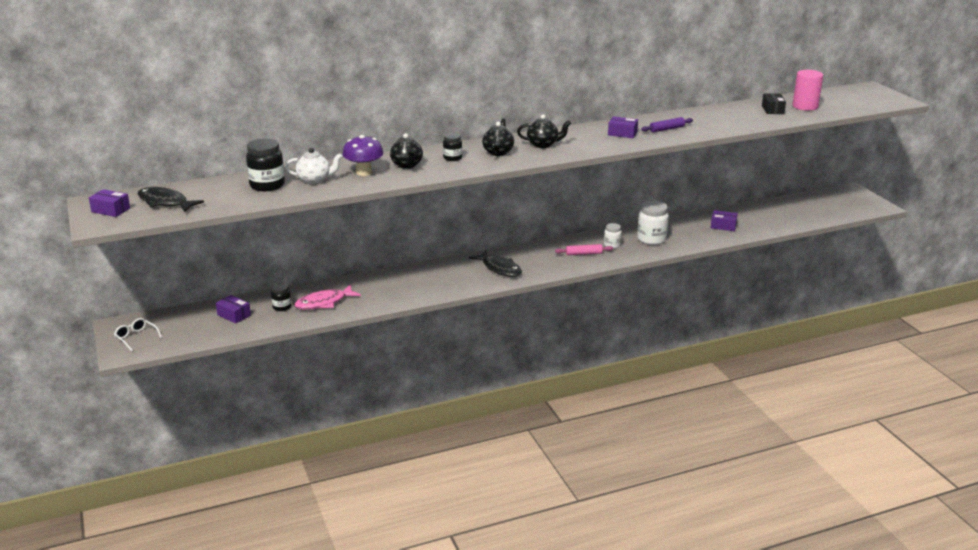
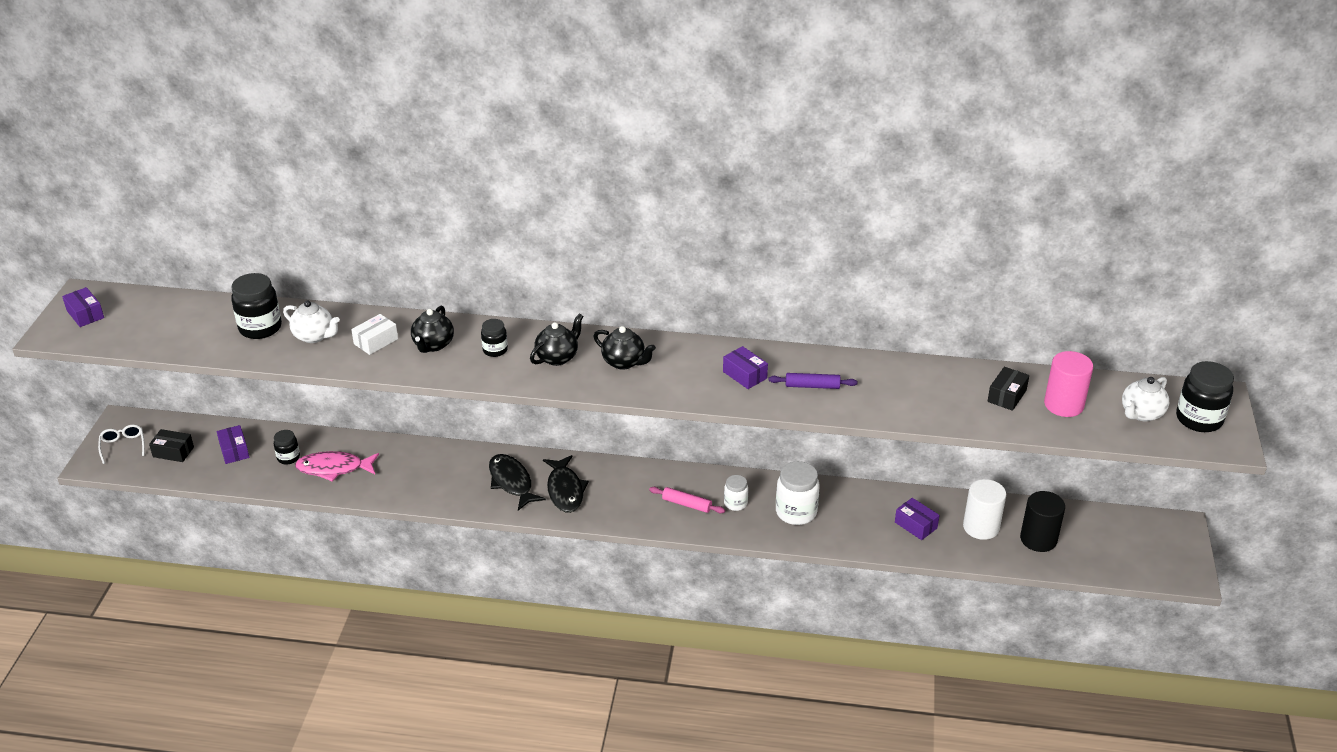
camera: 30 degrees right, 10 degrees up
(165, 202) = (142, 320): black fish -> black fish (511, 482)
(184, 329) = (173, 452): none -> black box
(364, 172) = (376, 341): purple mushroom -> white box
(757, 217) = (981, 527): none -> white cylinder
(792, 214) = (1038, 539): none -> black cylinder
(846, 101) = (1141, 414): none -> white teapot
(874, 97) = (1199, 419): none -> black jar

